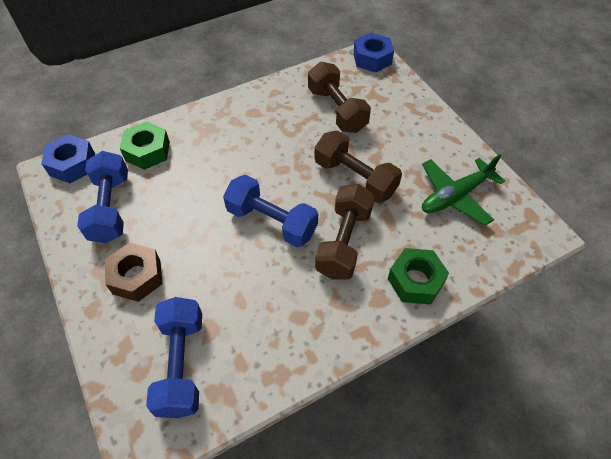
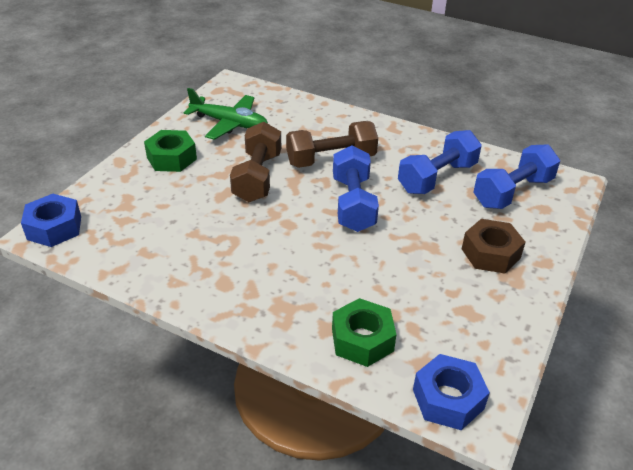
camera: 125 degrees left, 15 degrees down
(110, 208) = (456, 319): blue dumbbell -> blue dumbbell (437, 177)
(337, 110) = (170, 221): brown dumbbell -> none
(415, 281) = (329, 120): green nut -> green nut (171, 158)

